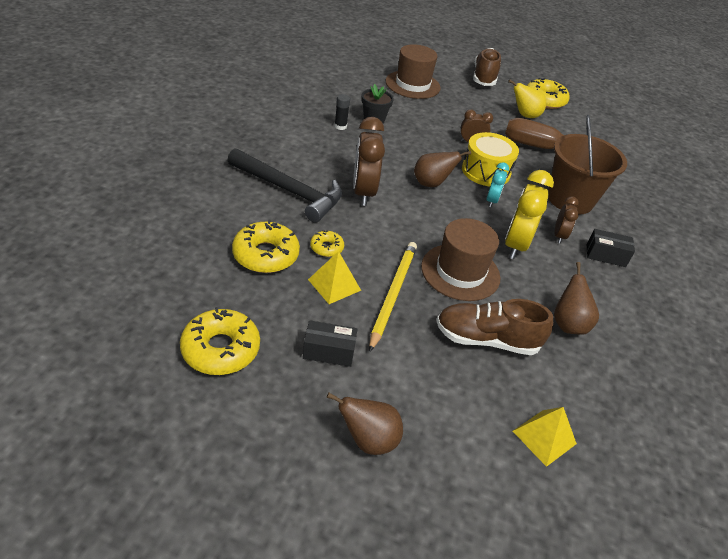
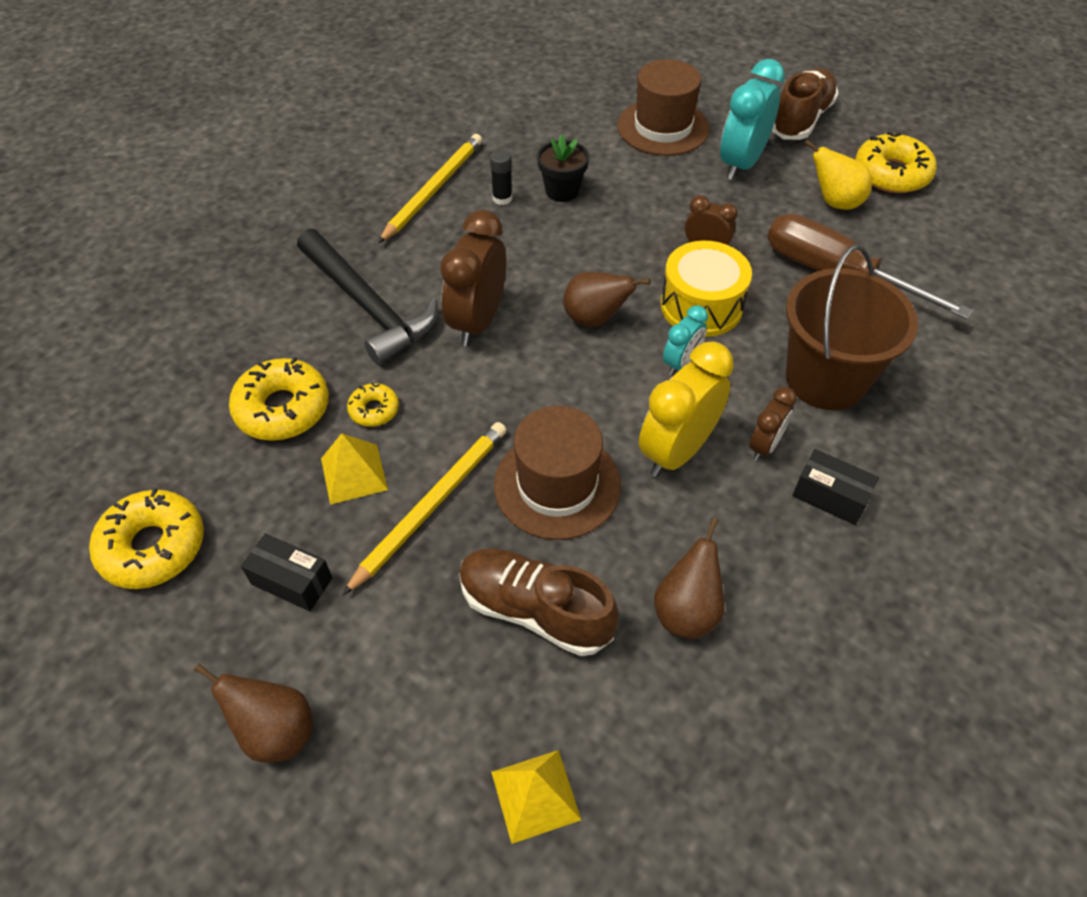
camera: 25 degrees right, 10 degrees up
(295, 125) = (433, 190): none -> yellow pencil
(465, 100) = (741, 164): none -> turquoise clock

